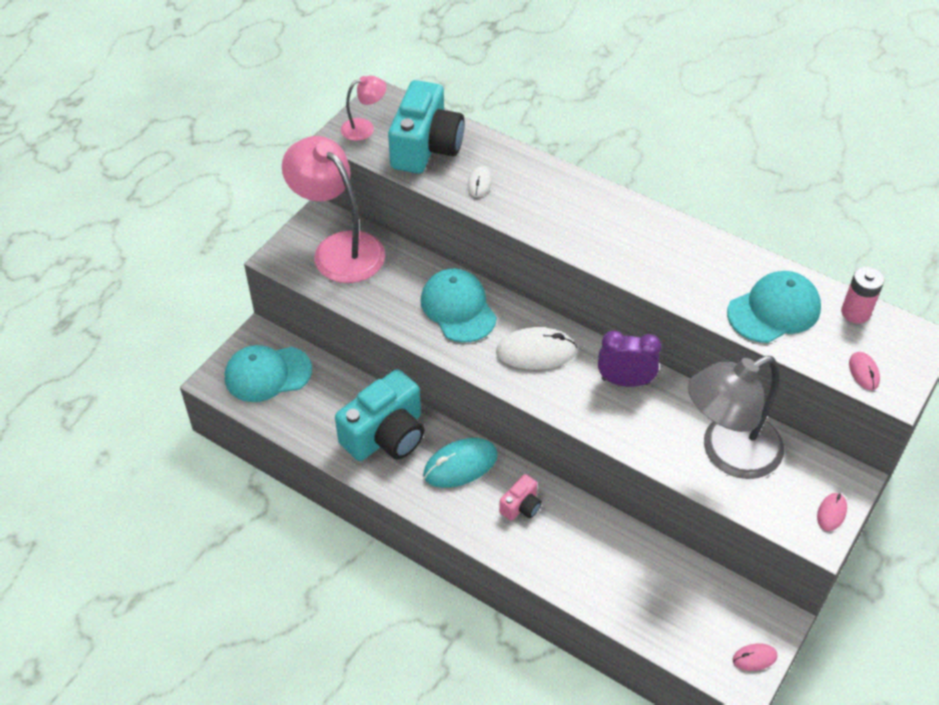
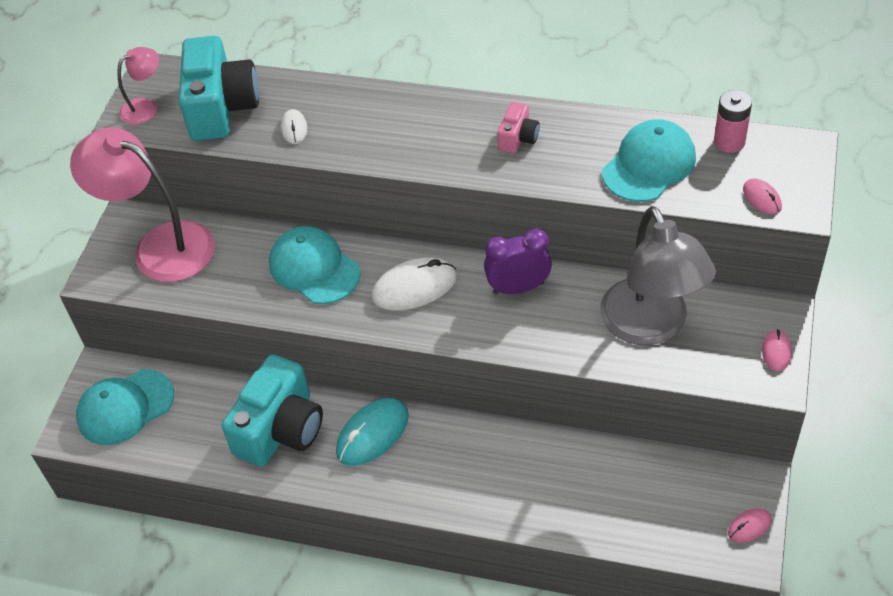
camera: 15 degrees left, 0 degrees up
(521, 506) = (453, 455): pink camera -> pink camera (518, 138)
(728, 453) = (651, 326): grey lamp -> grey lamp turned 60 degrees counterclockwise

